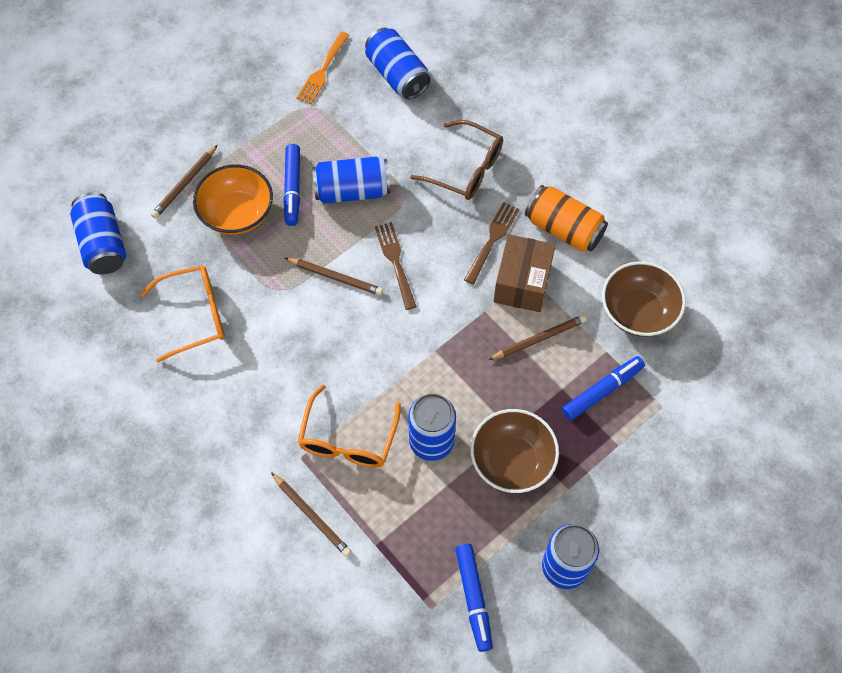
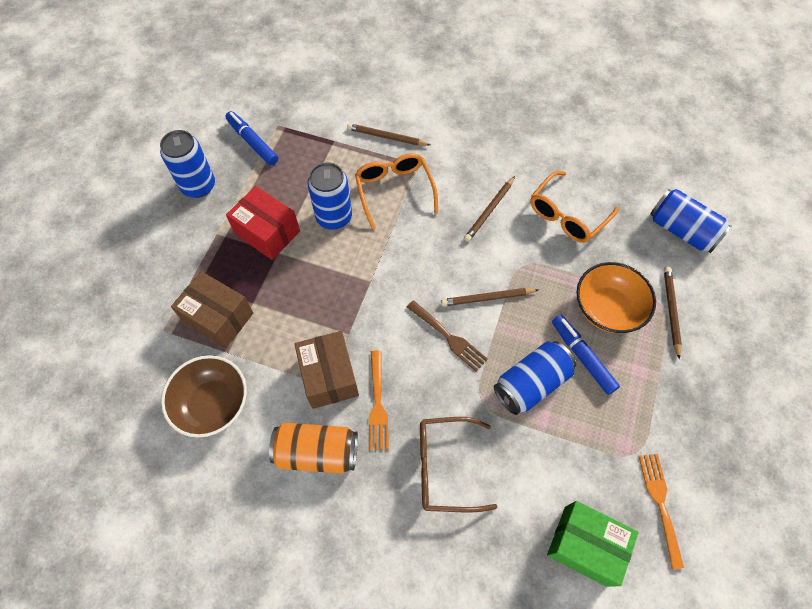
camera: 150 degrees right, 0 degrees up
(397, 75) = (585, 545): blue can -> green box
(492, 240) = (377, 403): brown fork -> orange fork
(512, 461) = (267, 232): brown bowl -> red box
(539, 339) = (290, 334): brown pencil -> brown pencil (489, 210)
(602, 391) = (218, 318): blue marker -> brown box

